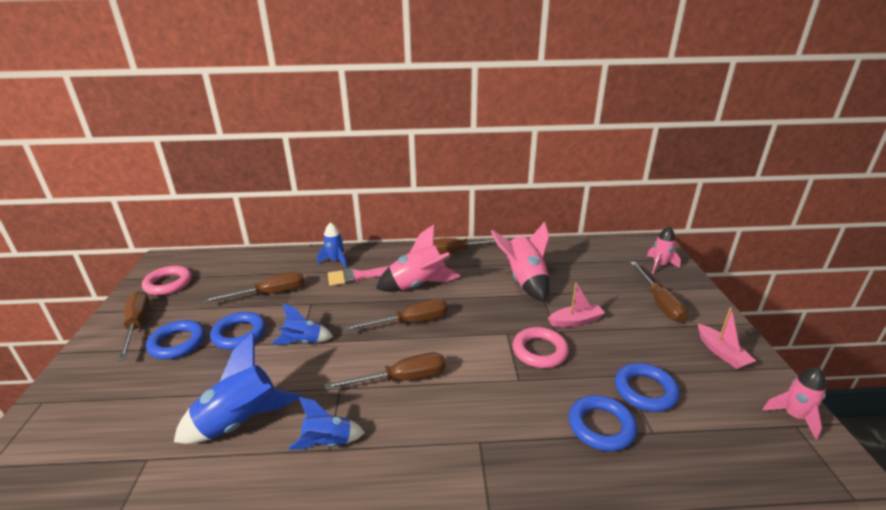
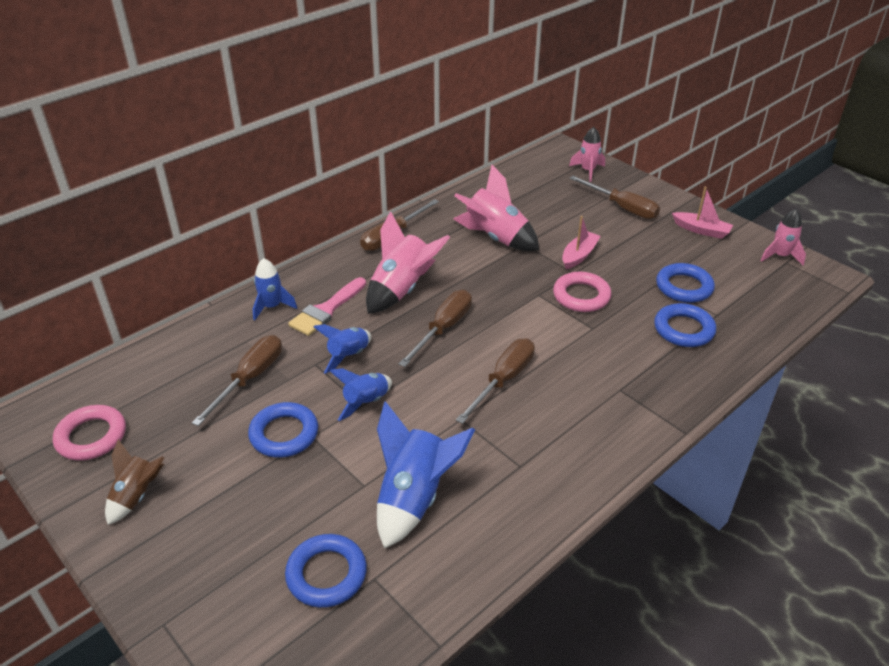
camera: 40 degrees left, 10 degrees up
(137, 325) = (137, 496): brown screwdriver -> brown rocket
(177, 343) = (226, 482): blue ring -> blue ring (326, 574)
(328, 442) = (512, 462): blue rocket -> blue rocket (348, 355)

